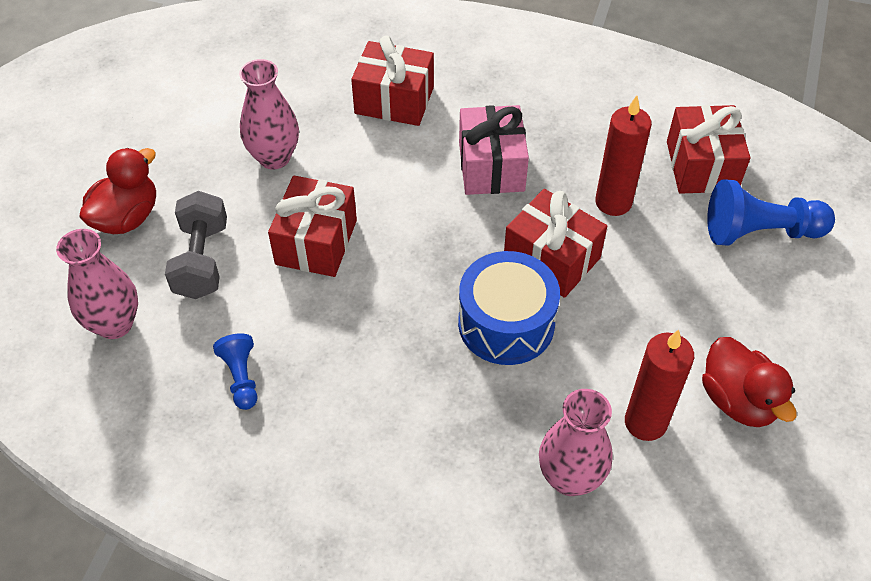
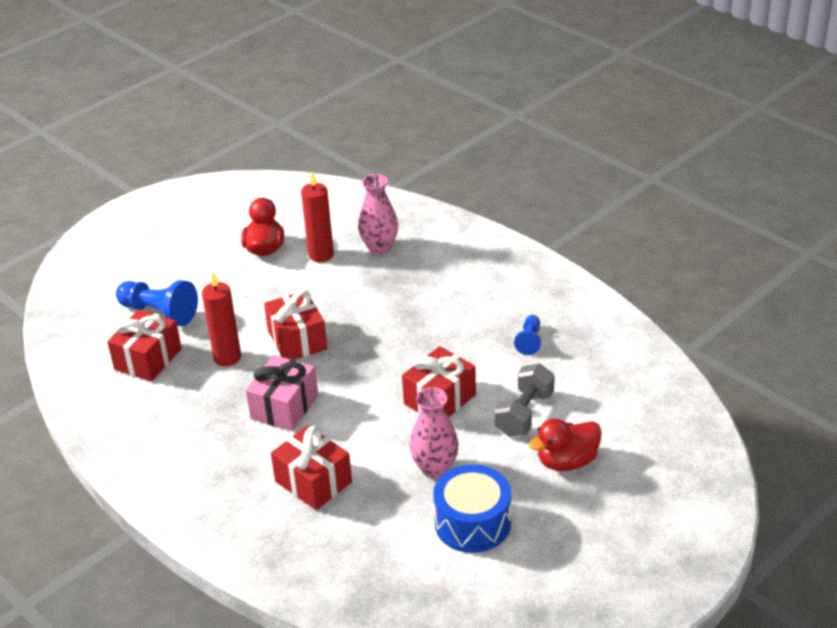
camera: 150 degrees left, 15 degrees down
(115, 324) = (598, 394): pink vase -> none
(506, 323) = (354, 317): blue drum -> blue drum (472, 523)

